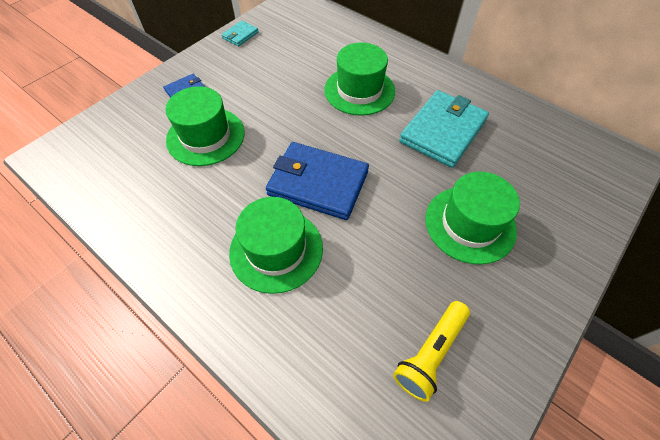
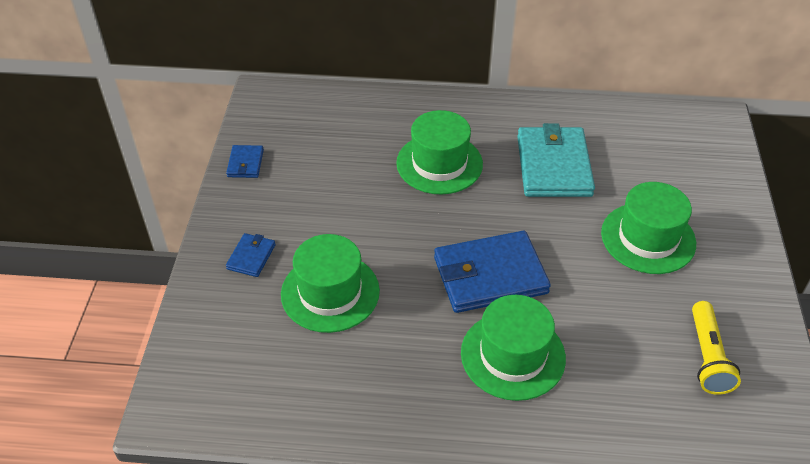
camera: 35 degrees left, 10 degrees down
(240, 35) = (245, 163): turquoise wallet -> blue wallet

